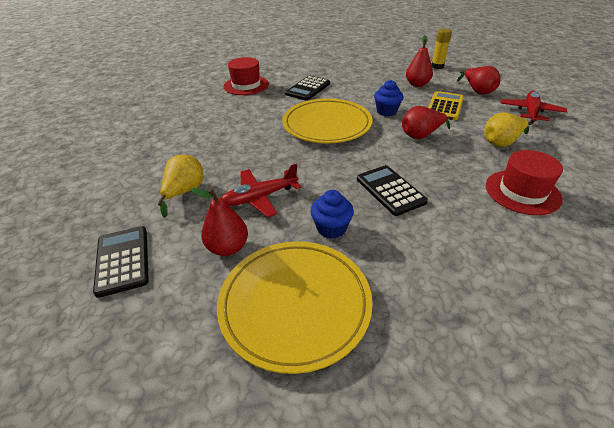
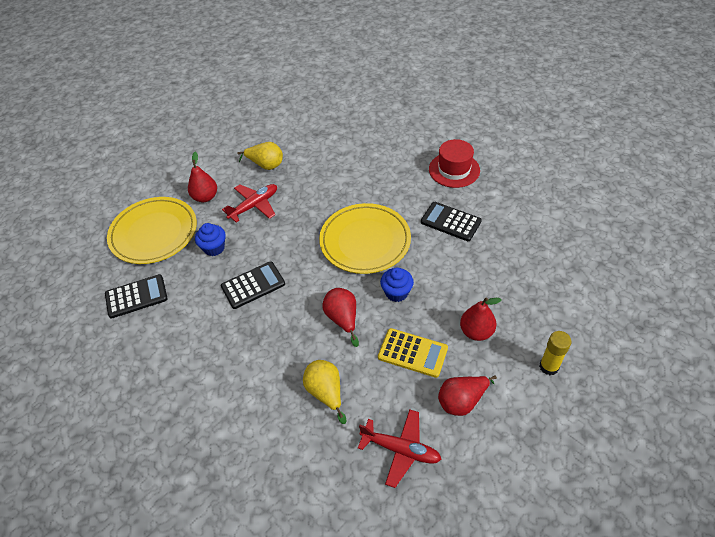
camera: 90 degrees right, 10 degrees up
(123, 260) = (203, 154): black calculator -> black calculator (136, 296)
(259, 197) = (254, 206): red plane -> red plane turned 75 degrees clockwise
(522, 192) = (238, 385): red hat -> none

